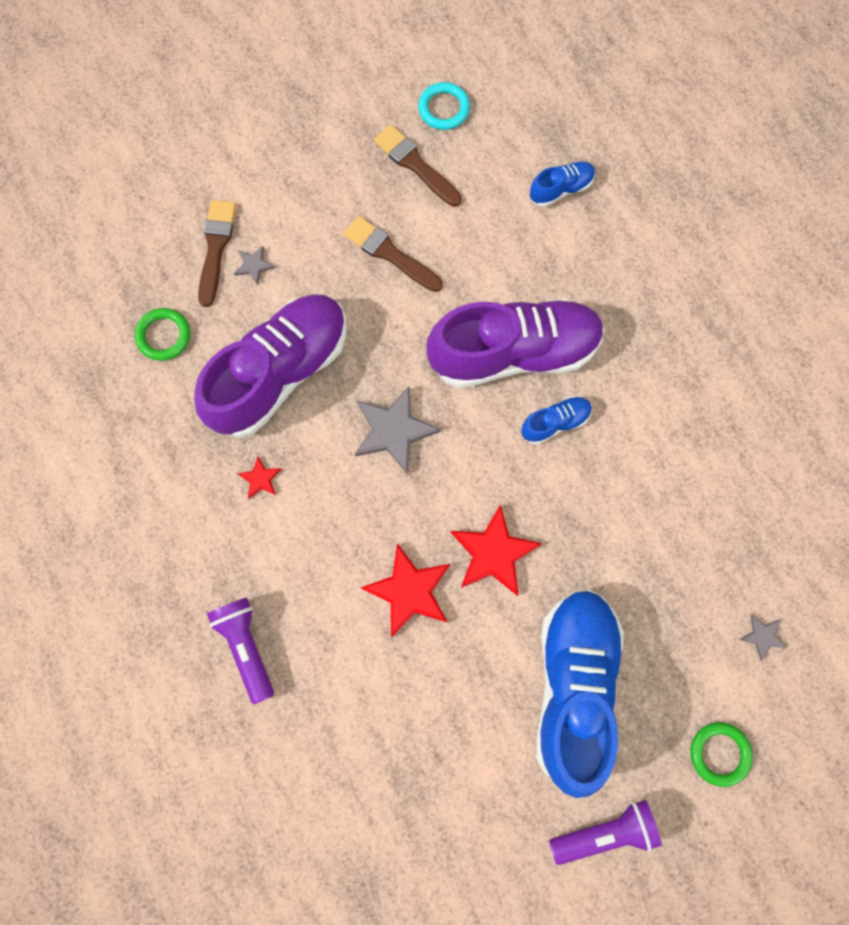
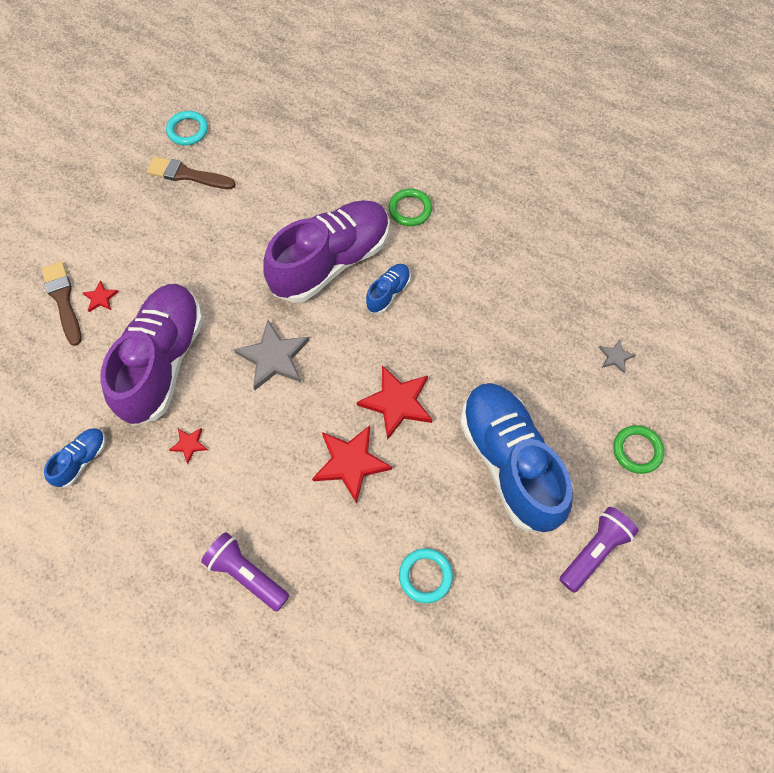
camera: 30 degrees left, 10 degrees down
(164, 336) = (54, 382): green ring -> green ring (410, 209)
(254, 265) = (100, 298): grey star -> red star
(390, 254) = (202, 241): brown brush -> none
(417, 753) = (425, 576): none -> turquoise ring
(560, 189) = (302, 143): blue shoe -> blue shoe (82, 460)

